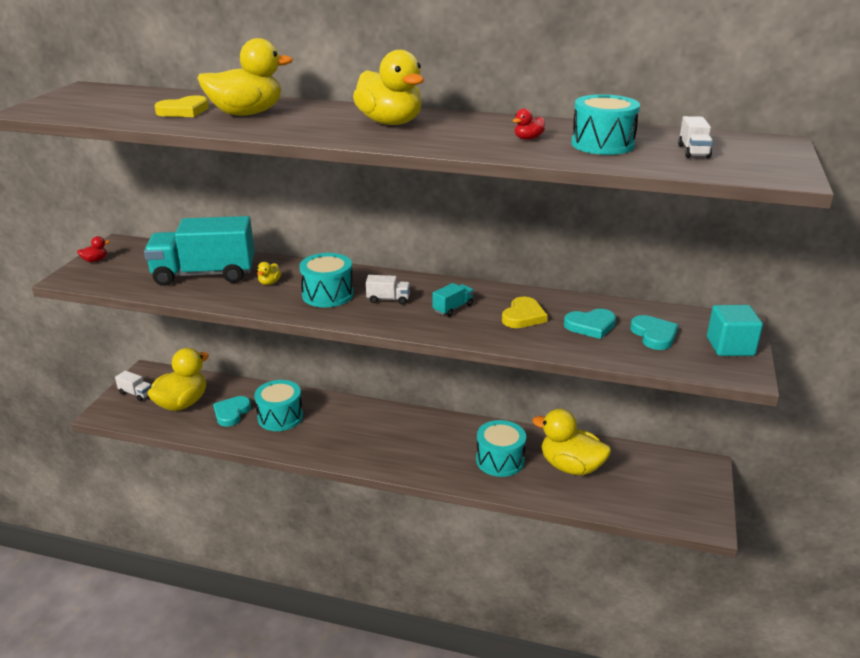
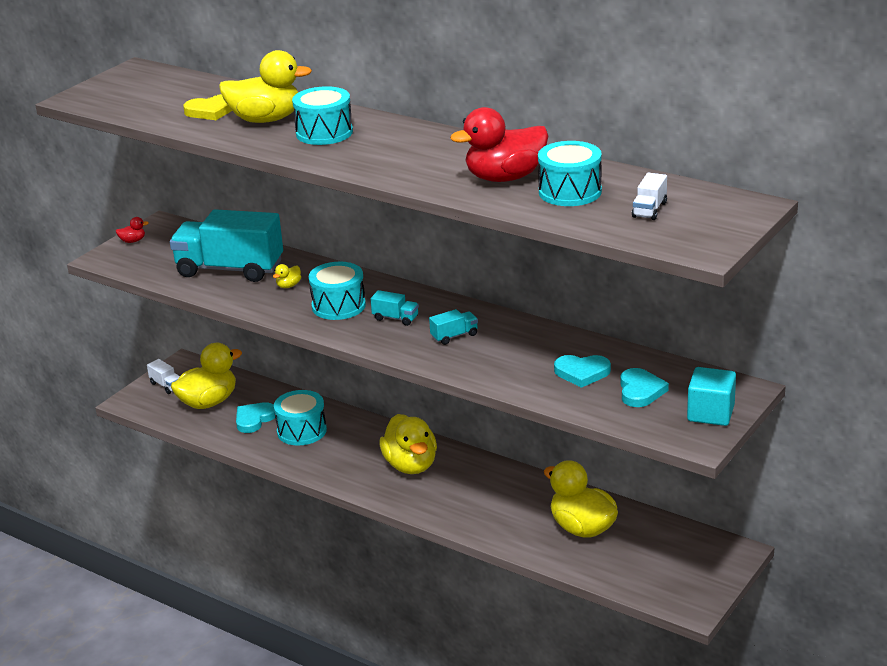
camera: 20 degrees right, 0 degrees up
(388, 299) = (395, 318): white truck -> turquoise truck
(390, 123) = (391, 144): yellow duck -> yellow duck (411, 465)
(500, 460) = (509, 510): turquoise drum -> turquoise drum (324, 133)
(523, 316) = (520, 354): yellow heart -> none
(528, 138) = (505, 178): red duck -> red duck, size x2.46

